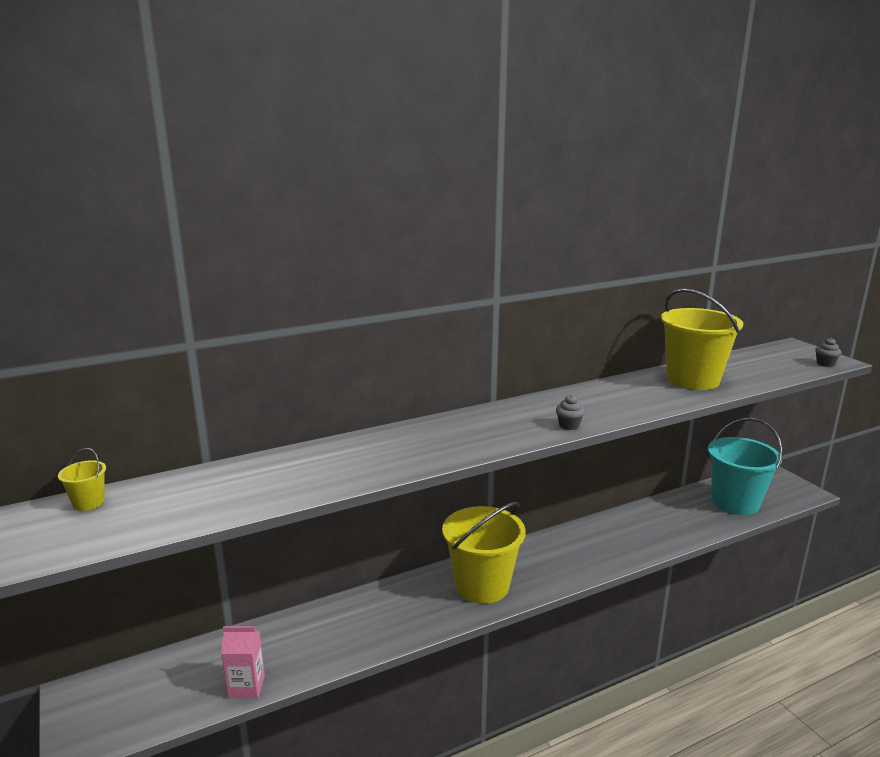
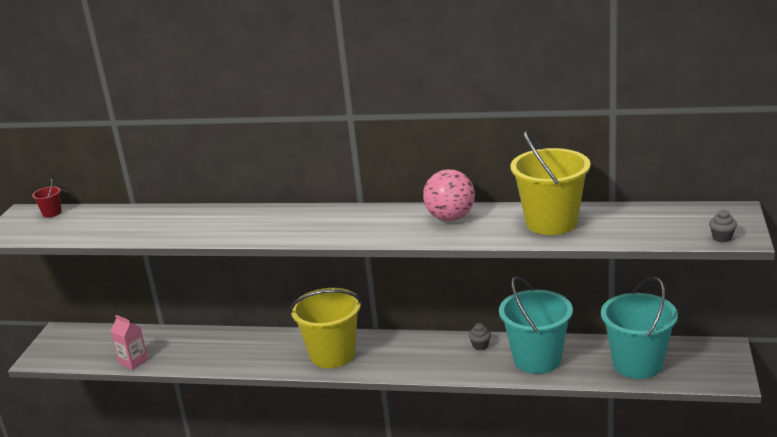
camera: 40 degrees right, 5 degrees up
(88, 503) = (52, 213): yellow bucket -> red bucket
(569, 425) = (374, 236): grey cupcake -> grey cupcake (480, 346)
(605, 394) = (450, 218): none -> pink ball
(663, 524) = (537, 359): none -> turquoise bucket

